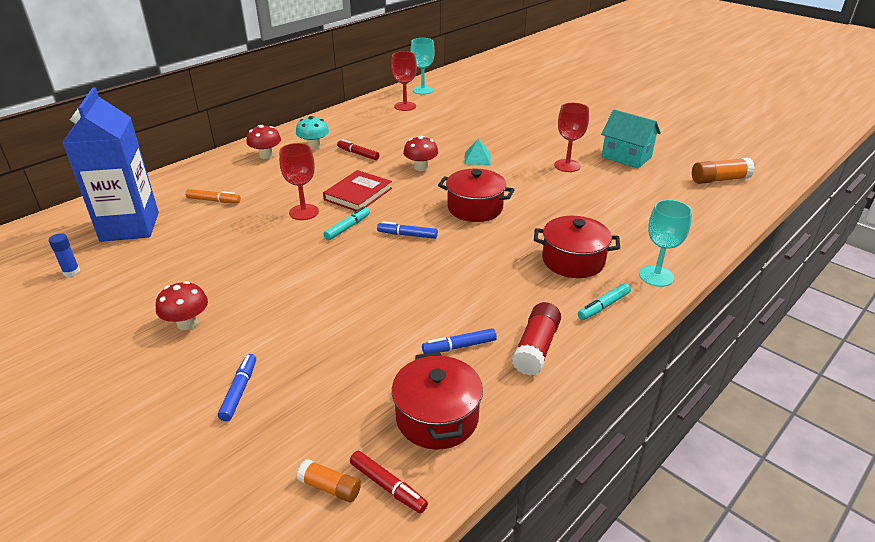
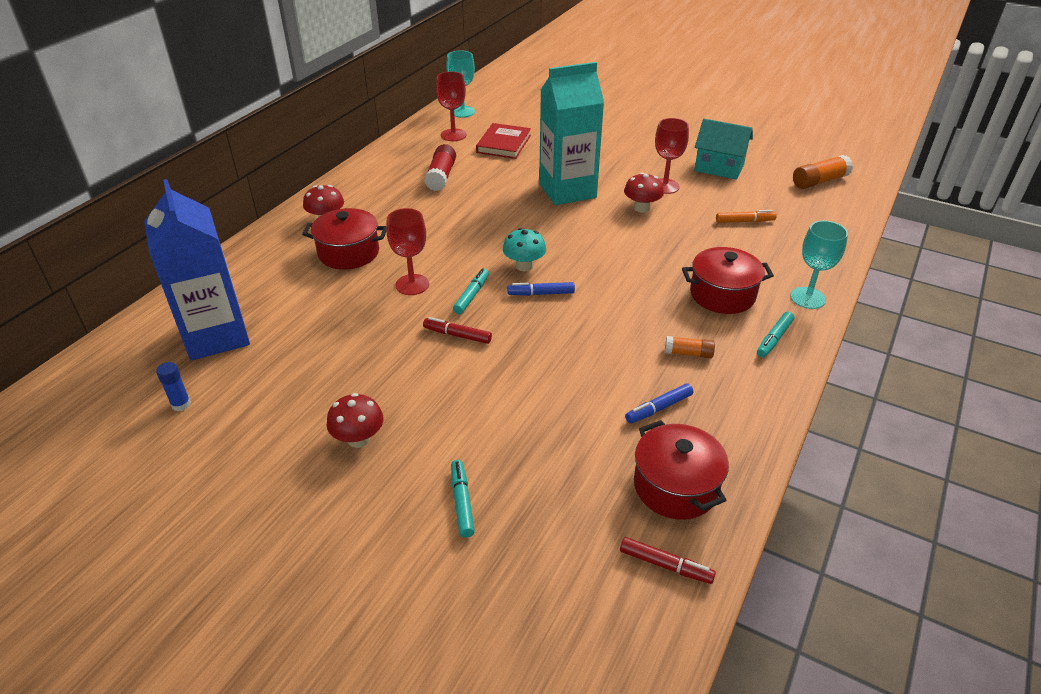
camera: 15 degrees left, 5 degrees up
(214, 200) = (298, 287): orange marker -> orange marker (744, 221)
(239, 391) = (462, 502): blue marker -> turquoise marker
(314, 146) = (376, 200): turquoise mushroom -> turquoise mushroom (524, 266)
(330, 487) = (611, 579): orange glue stick -> orange glue stick (688, 353)
(358, 154) = (433, 203): red marker -> red marker (457, 335)
(358, 194) = (461, 253): red book -> red book (504, 144)
(421, 167) = (512, 210): red mushroom -> red mushroom (641, 208)
(475, 208) = (595, 251): red pot -> red pot (348, 253)
(477, 158) = (567, 190): turquoise pyramid -> turquoise carton
(536, 348) = (732, 395): red glue stick -> red glue stick (441, 176)

